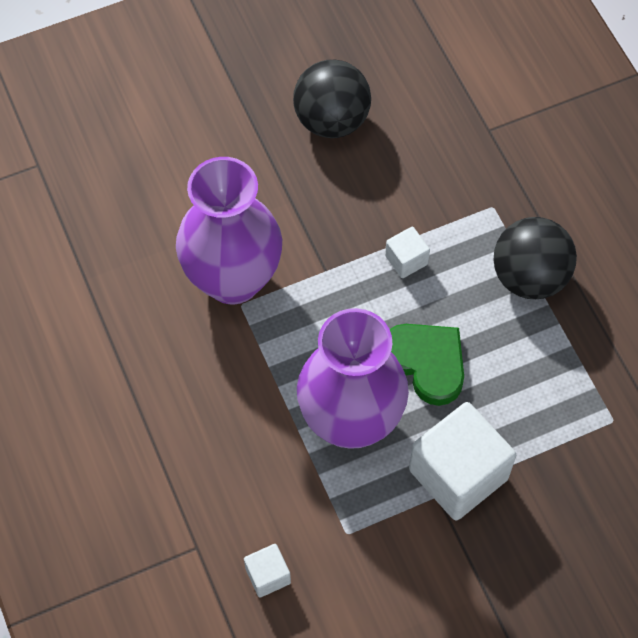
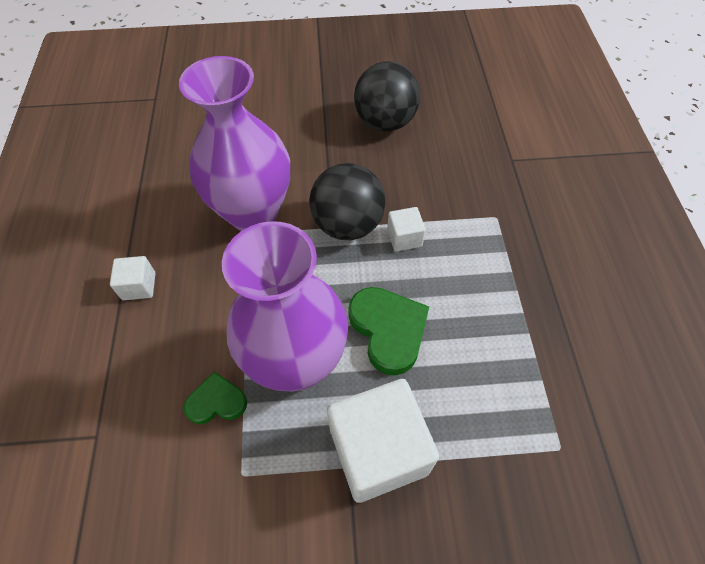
camera: 20 degrees right, 5 degrees down
(268, 575) = (144, 492): white cube -> white cube (139, 286)
(293, 481) = (216, 402): none -> green heart
(529, 277) = (512, 283): black ball -> black ball (348, 225)

